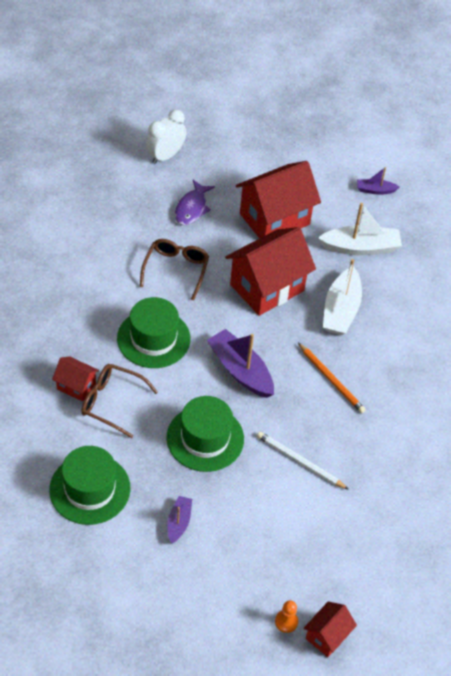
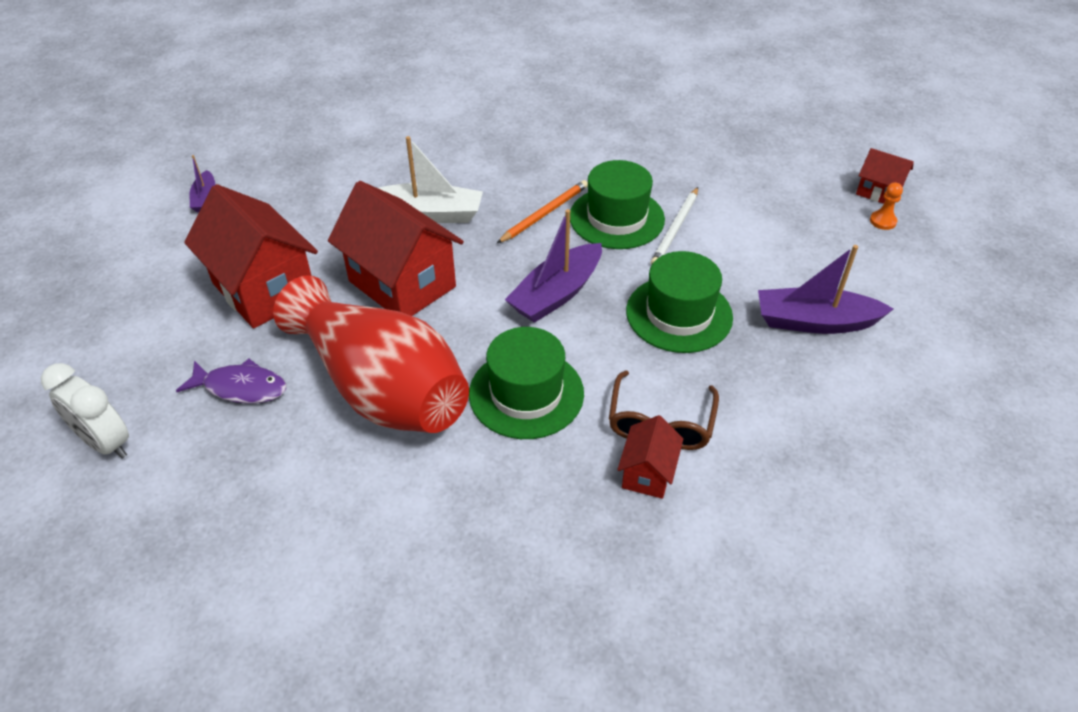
camera: 95 degrees left, 5 degrees down
(90, 489) = (815, 421): green hat -> green hat (616, 218)
(176, 270) = (381, 388): brown glasses -> red vase
(179, 522) = (814, 322): purple boat -> purple boat, size x1.86
(360, 247) = (316, 204): white boat -> none

